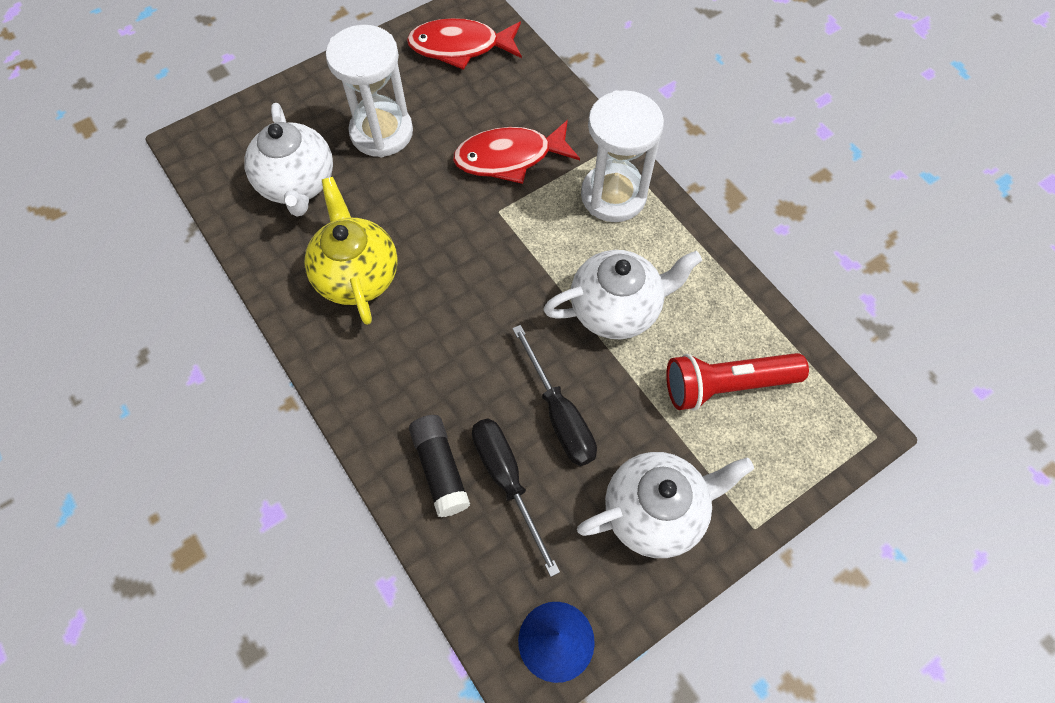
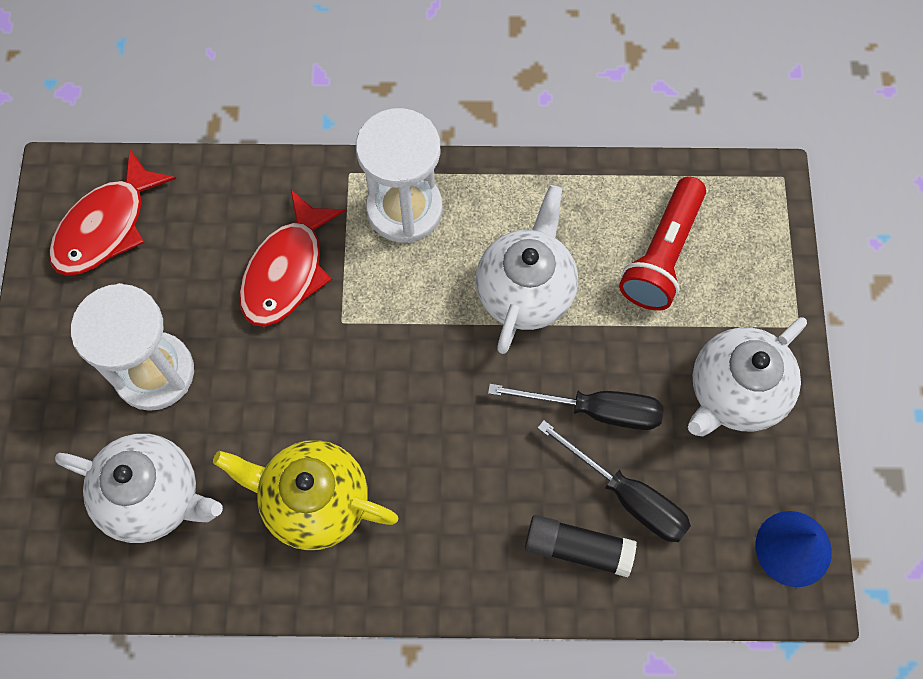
camera: 55 degrees left, 5 degrees up
(507, 480) = (627, 496): black screwdriver -> black screwdriver turned 150 degrees counterclockwise
(655, 511) = (735, 392): white teapot -> white teapot turned 150 degrees counterclockwise

